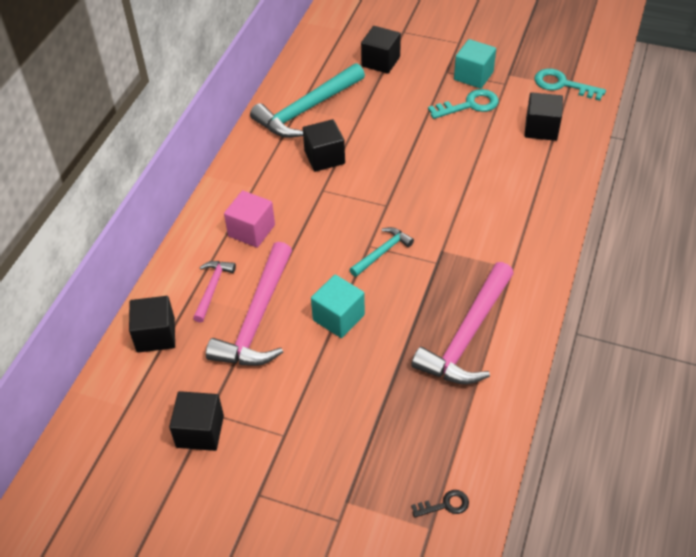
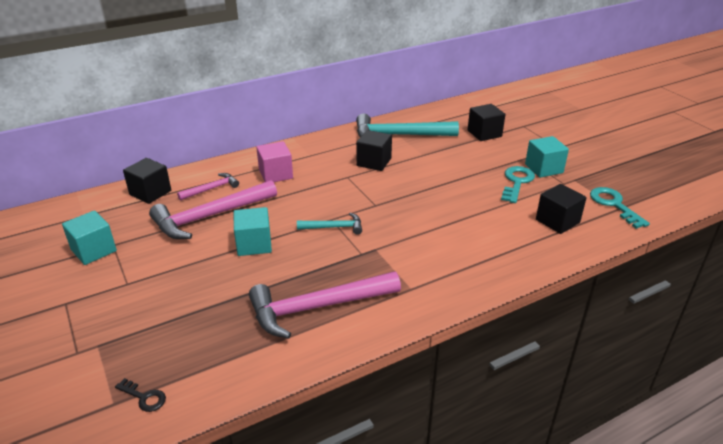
camera: 40 degrees right, 15 degrees down
(200, 431) = (94, 250): black cube -> turquoise cube
(469, 105) = (517, 182): turquoise key -> turquoise key turned 90 degrees counterclockwise

